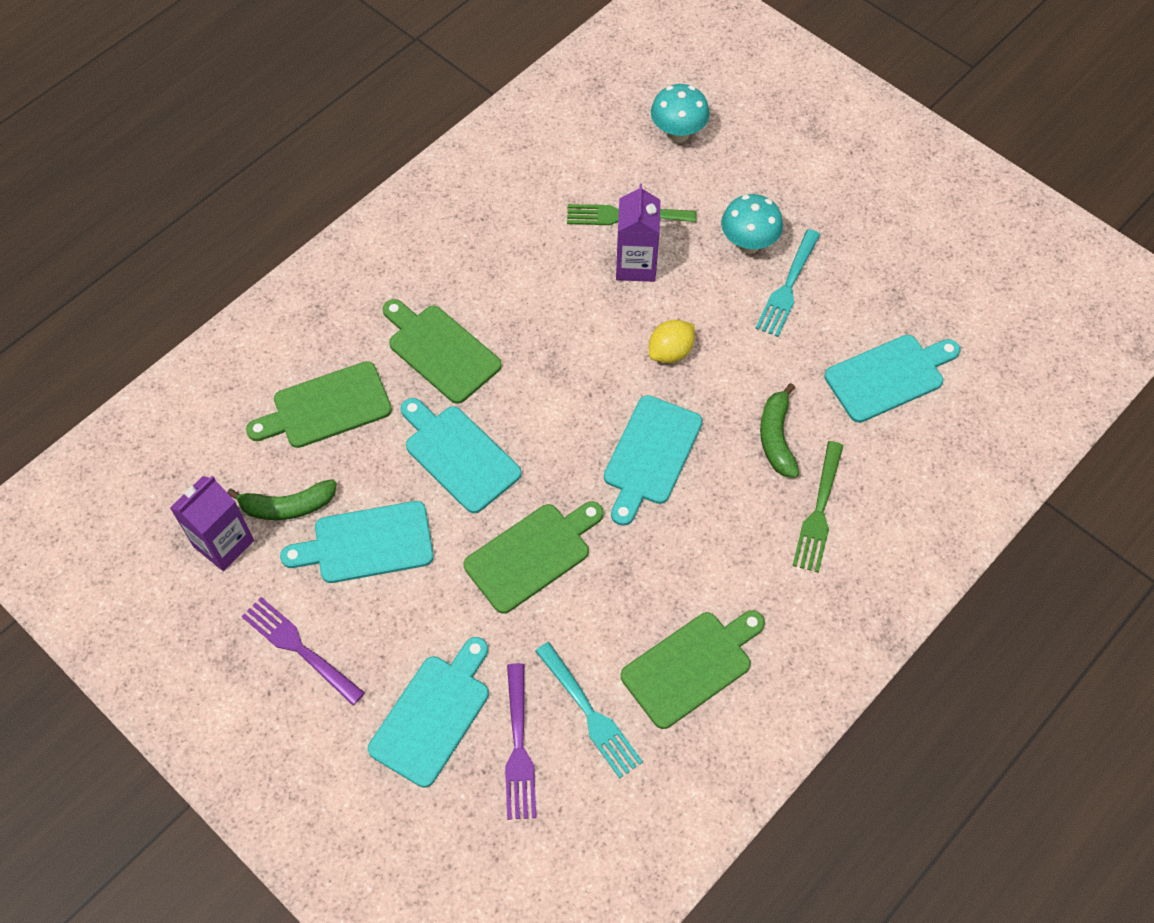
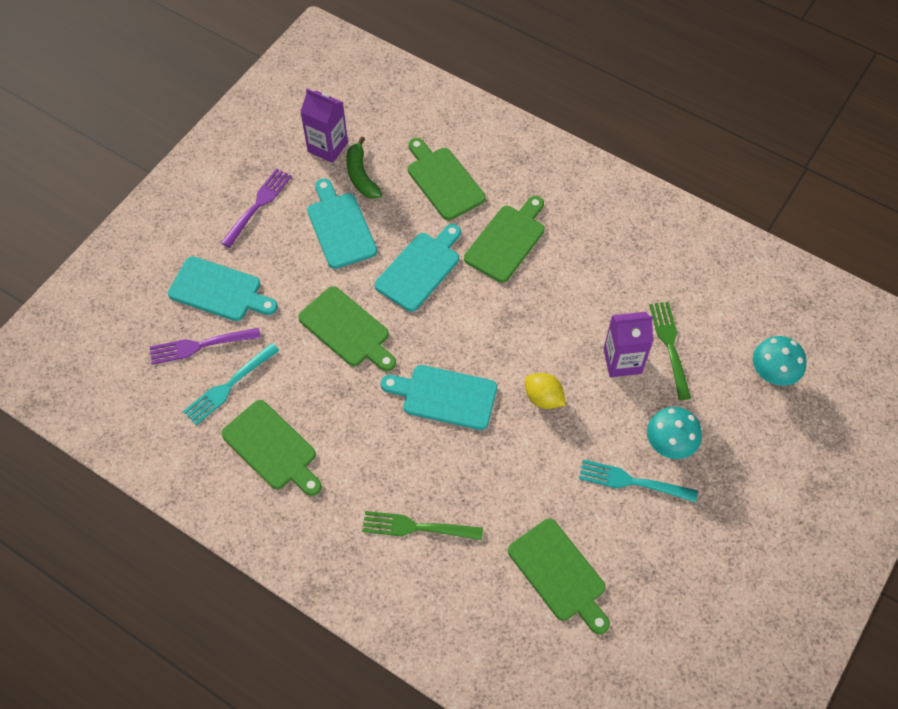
camera: 80 degrees right, 0 degrees up
(776, 438) = (479, 488): green banana -> none
(888, 376) = (559, 574): turquoise cutting board -> green cutting board

